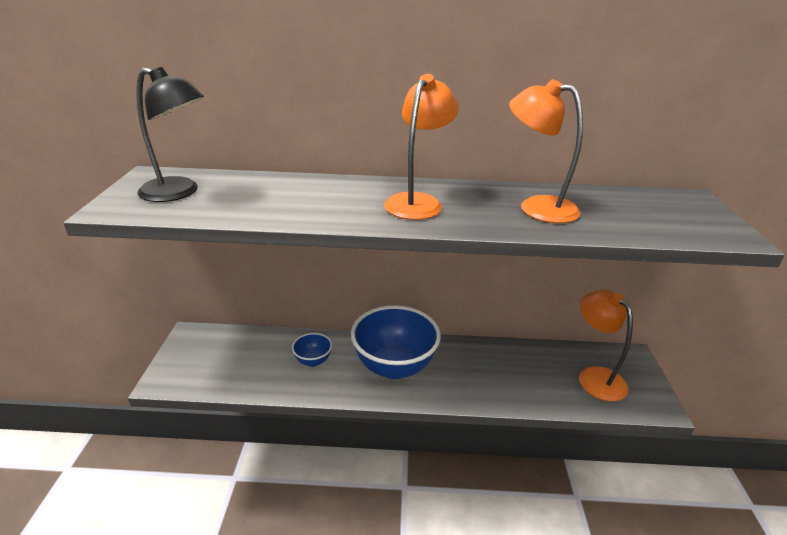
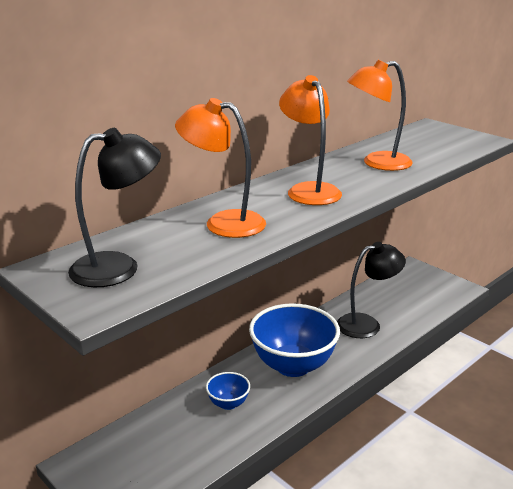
camera: 45 degrees left, 5 degrees down
(504, 375) = (367, 324): none -> black lamp
(595, 376) = (412, 292): orange lamp -> orange lamp (223, 223)

